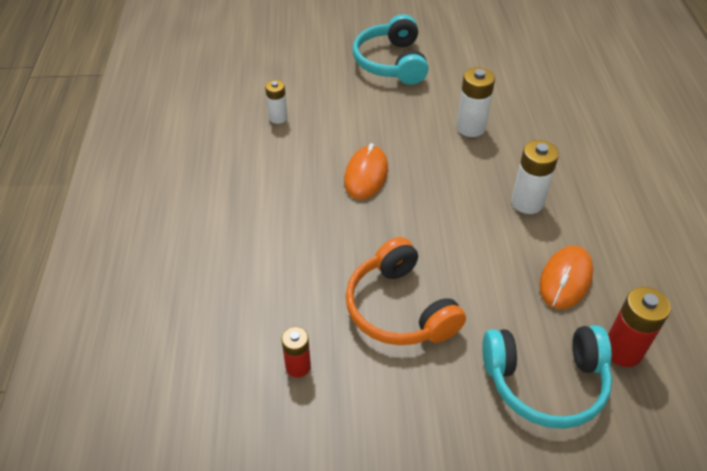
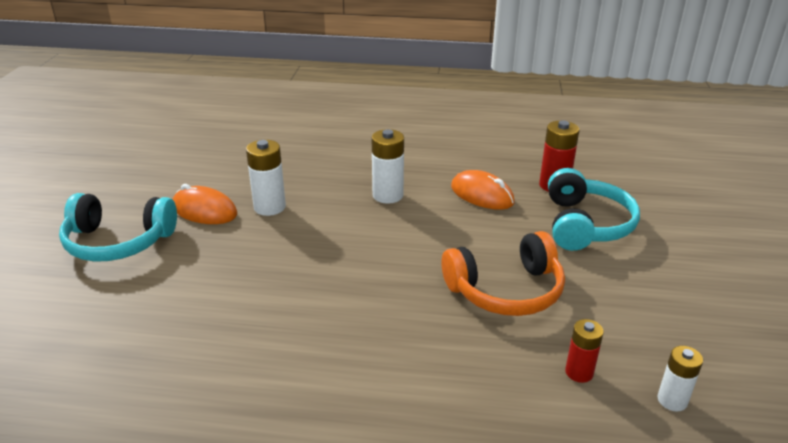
camera: 80 degrees left, 15 degrees down
(278, 117) = (159, 354): white battery -> white battery (672, 400)
(366, 175) = (309, 288): orange mouse -> orange mouse (204, 210)

